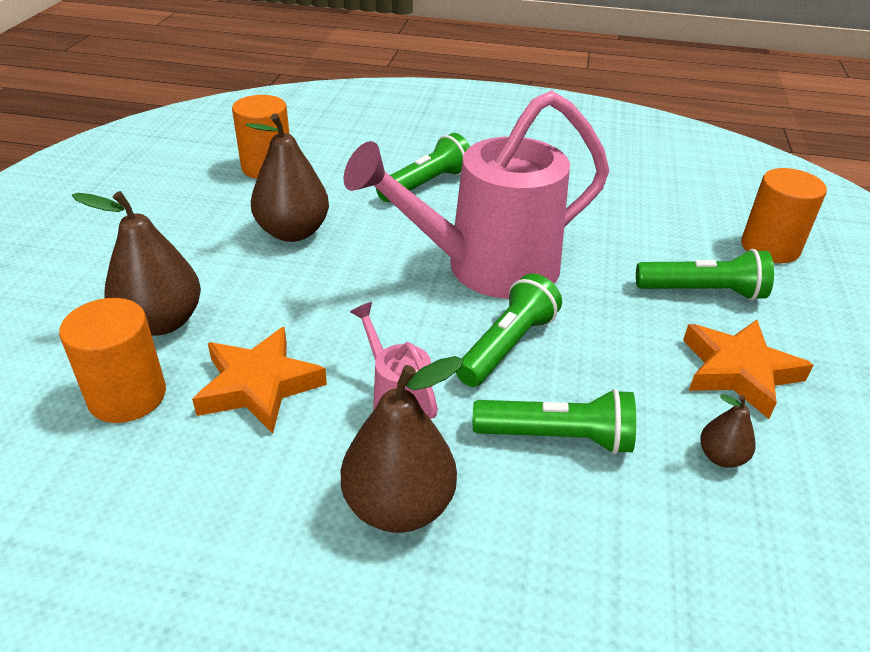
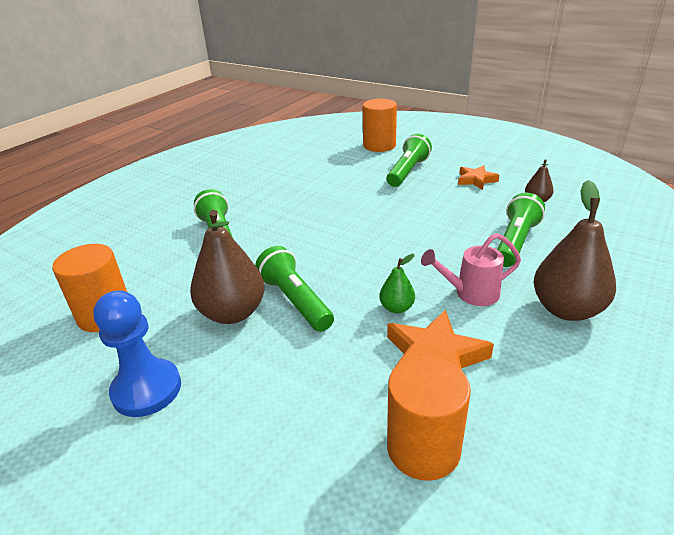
camera: 65 degrees left, 5 degrees down
(161, 322) = (321, 416): brown pear -> none
(178, 219) = (147, 389): none -> blue pawn
(342, 341) = (396, 308): none -> green pear
(486, 268) = (345, 232): pink watering can -> none
(507, 346) = (430, 241): green flashlight -> green flashlight (295, 301)
(738, 371) = (476, 180): orange star -> orange star, size x0.62

